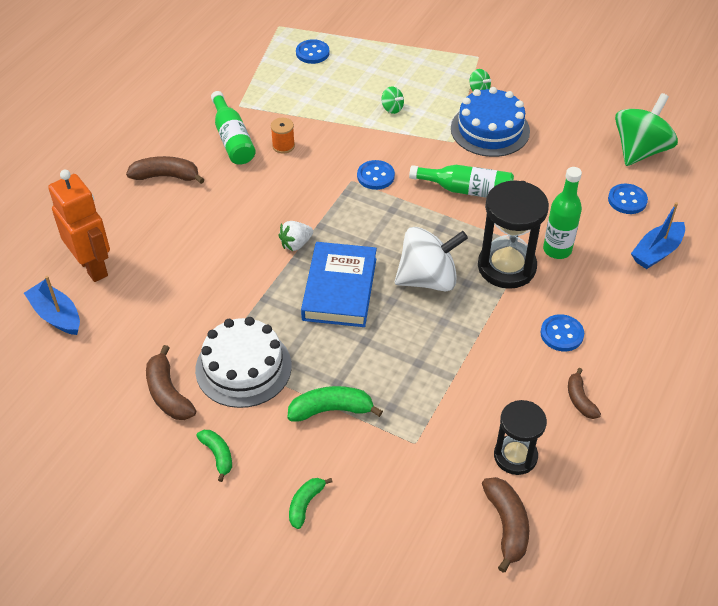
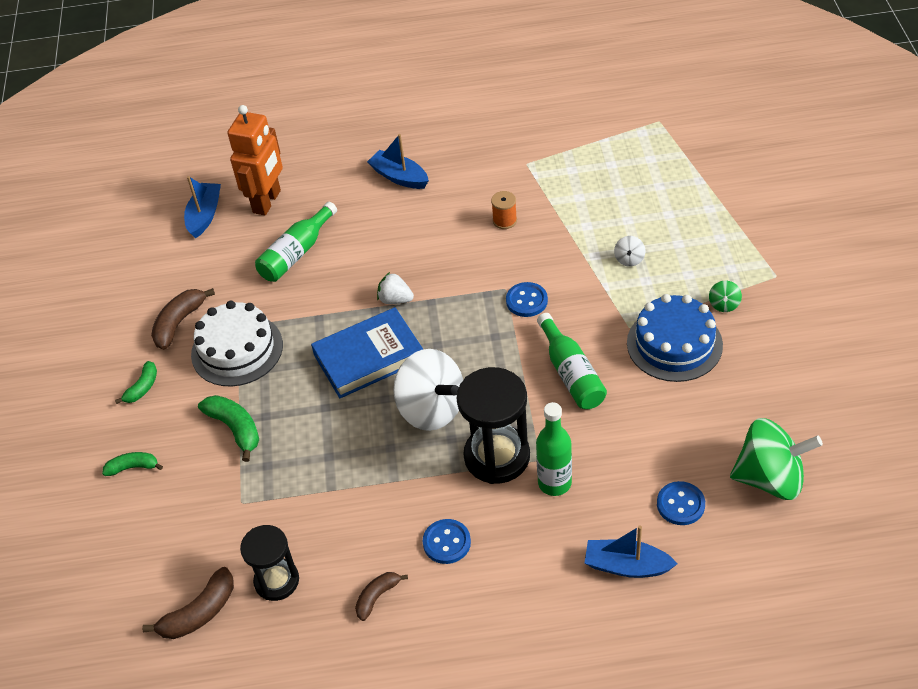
camera: 60 degrees right, 0 degrees up
(166, 176) = (399, 177): brown banana -> blue boat
(232, 139) = (481, 186): green bottle -> green bottle (296, 253)
(312, 53) = (646, 164): blue button -> none
(392, 108) = (629, 259): green spinning top -> white spinning top

